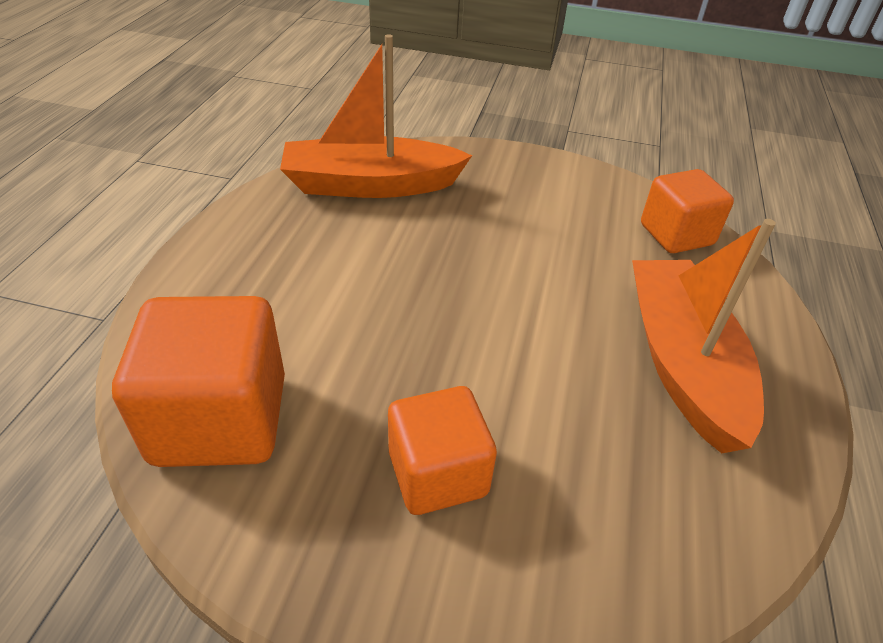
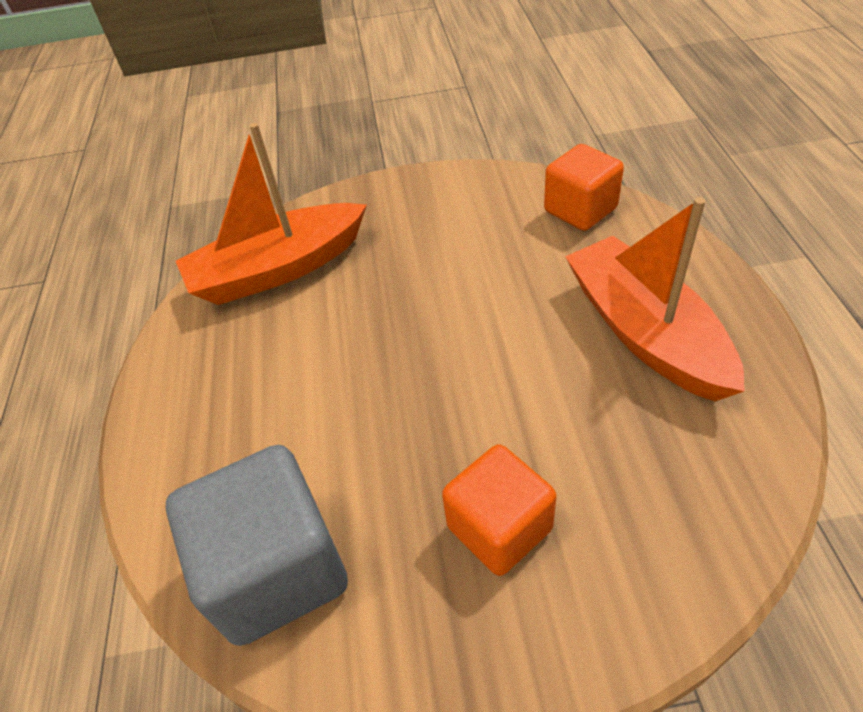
camera: 15 degrees left, 5 degrees up
(220, 419) = (276, 570): orange cube -> grey cube

